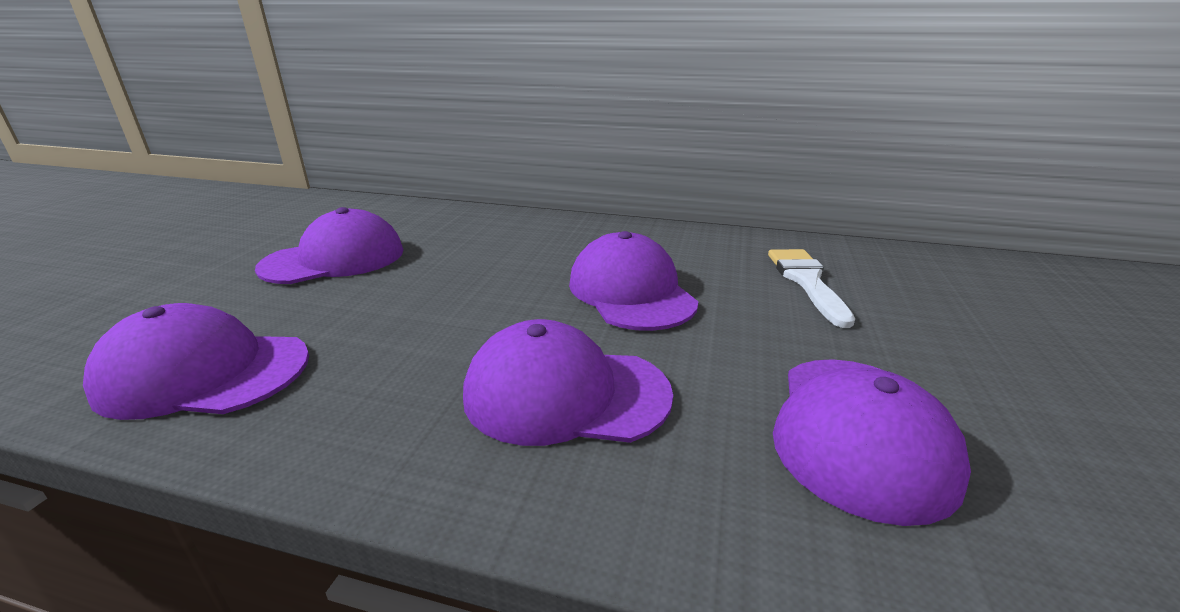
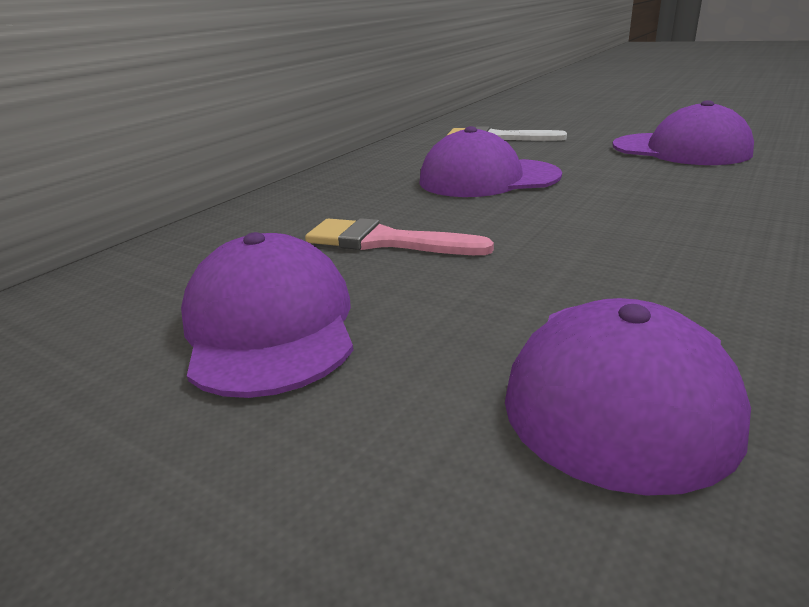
camera: 70 degrees left, 0 degrees up
(458, 269) = (385, 241): none -> pink brush
(565, 394) = (651, 204): purple cap -> none

